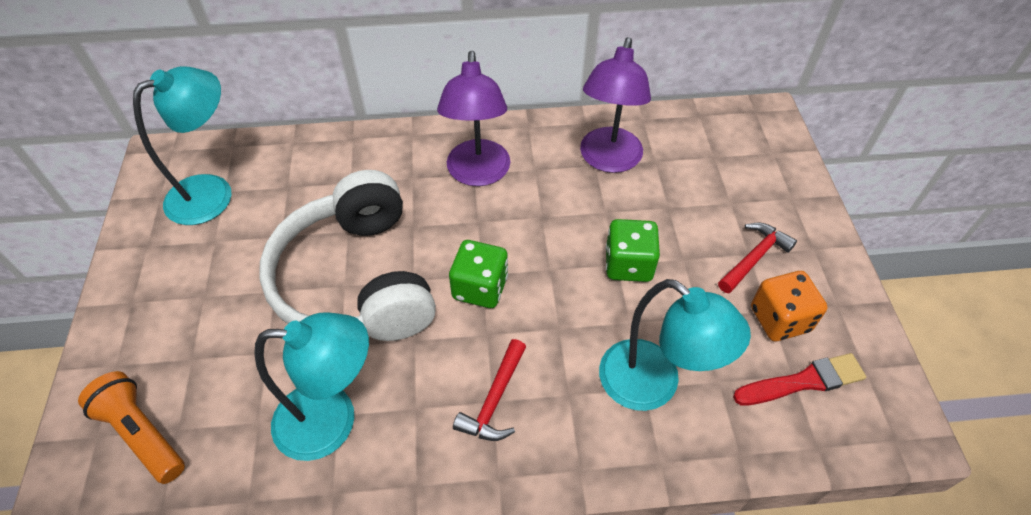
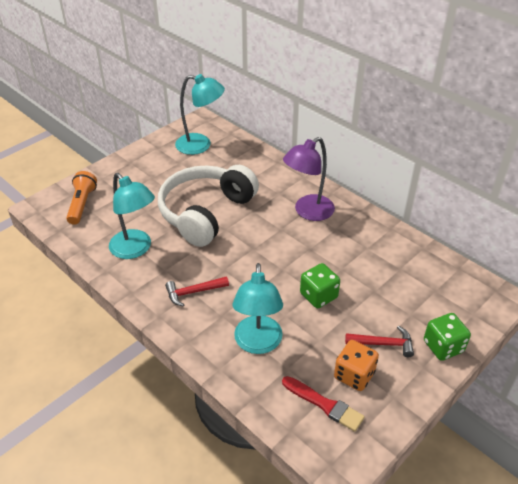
camera: 50 degrees right, 10 degrees down
(480, 288) = (245, 252): green dice -> green dice (443, 346)
(608, 160) = (376, 251): purple lamp -> none

